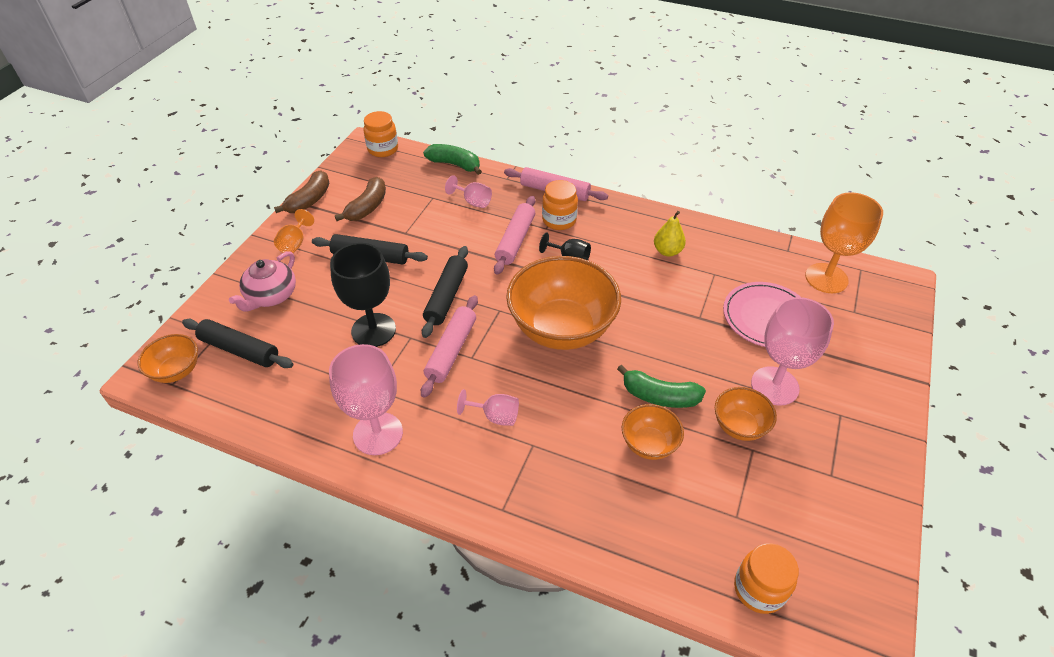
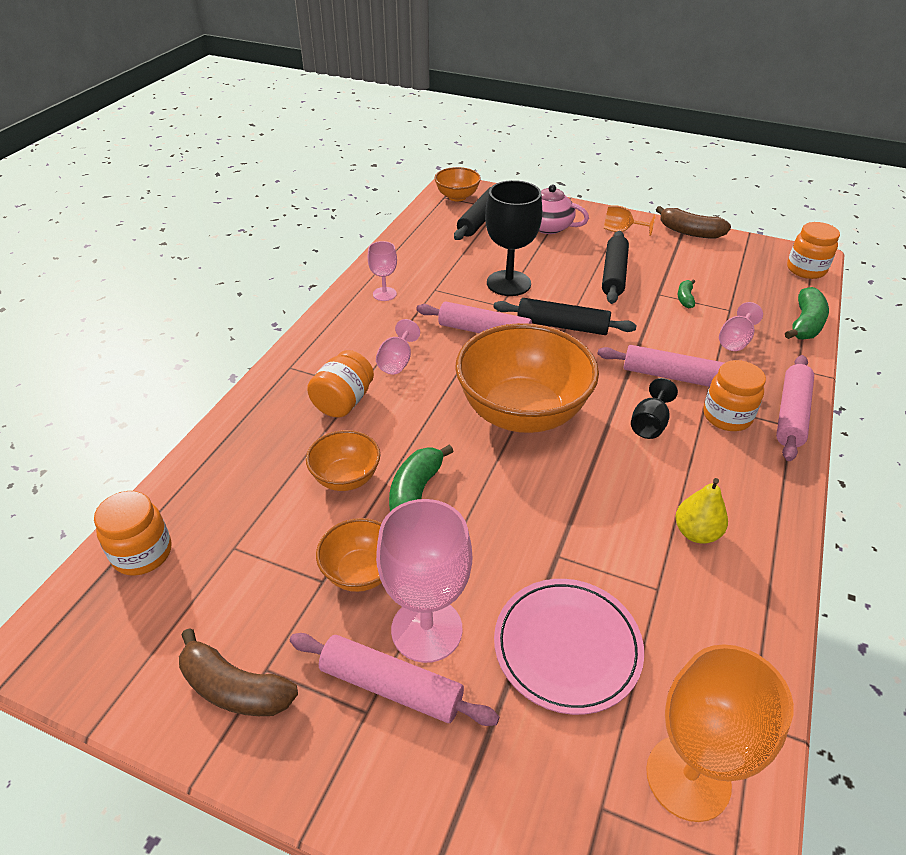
camera: 90 degrees right, 5 degrees down
(367, 207) = (693, 267): brown banana -> brown banana (234, 688)
(378, 433) = (384, 294): pink goblet -> pink goblet, size x0.52
(414, 219) = (685, 298): none -> green banana
(554, 455) = (343, 402): none -> orange jar
(820, 403) = (391, 686): none -> pink rolling pin

